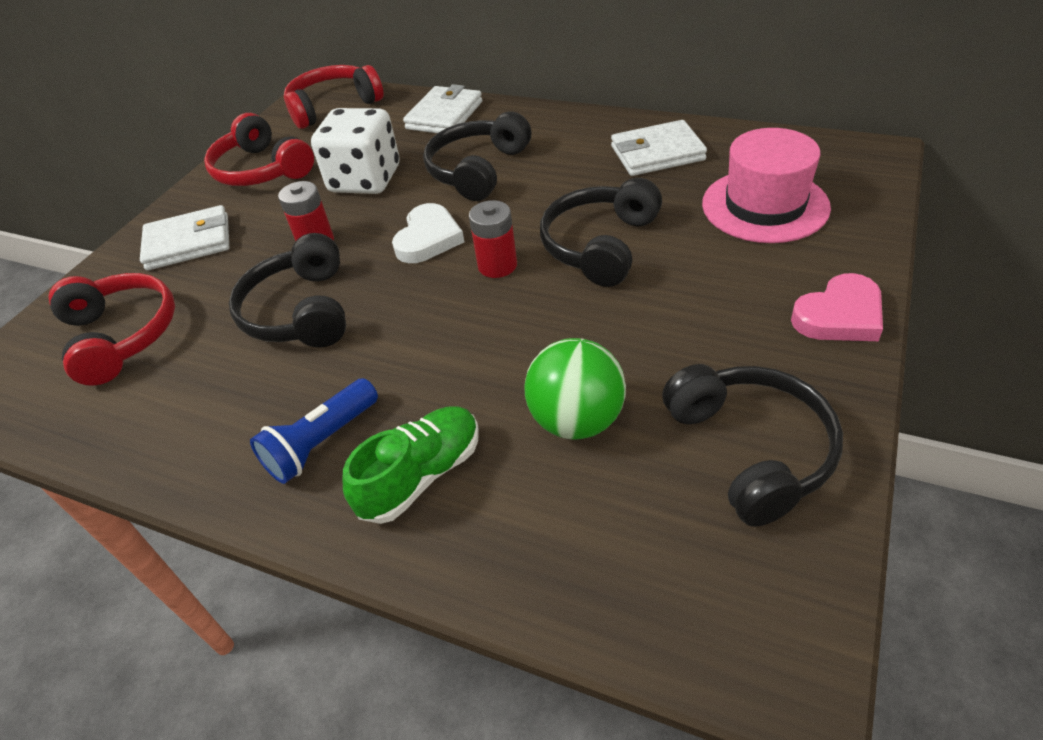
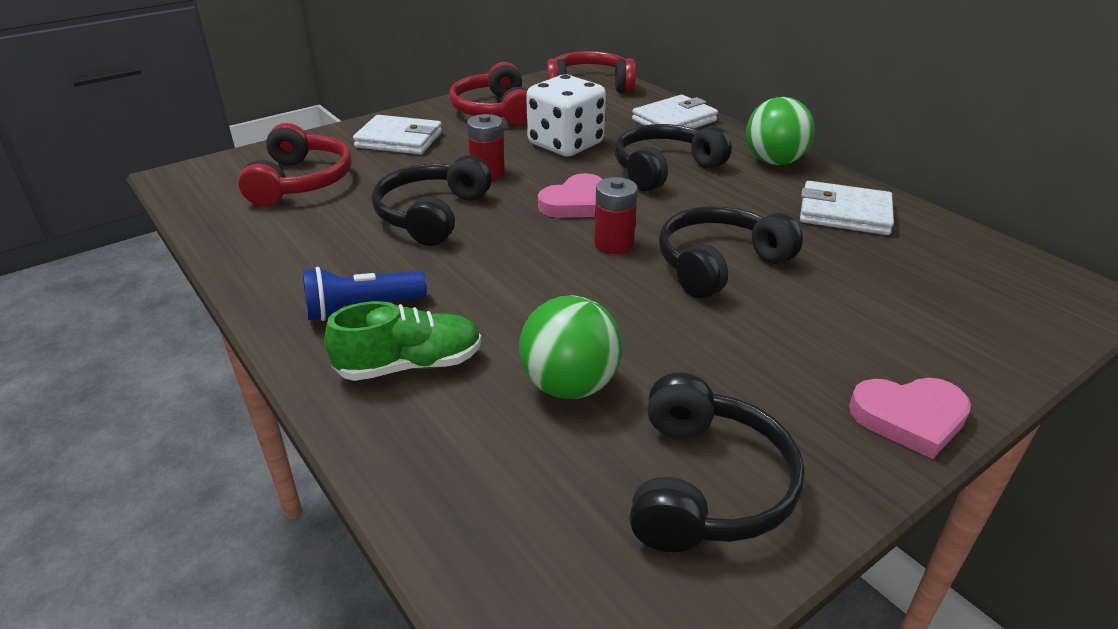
camera: 25 degrees right, 10 degrees down
(428, 238) = (576, 203): white heart -> pink heart
(563, 125) = (774, 162): none -> green ball
(765, 205) = (917, 295): pink hat -> none

